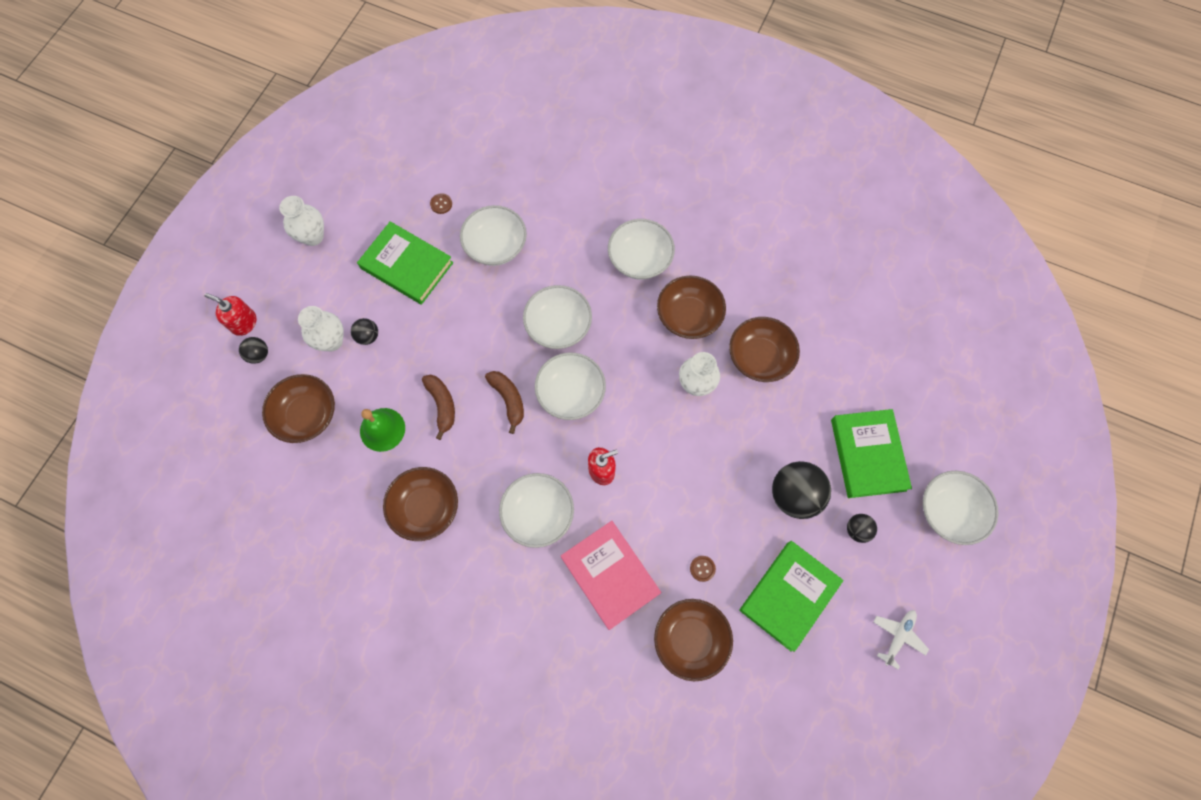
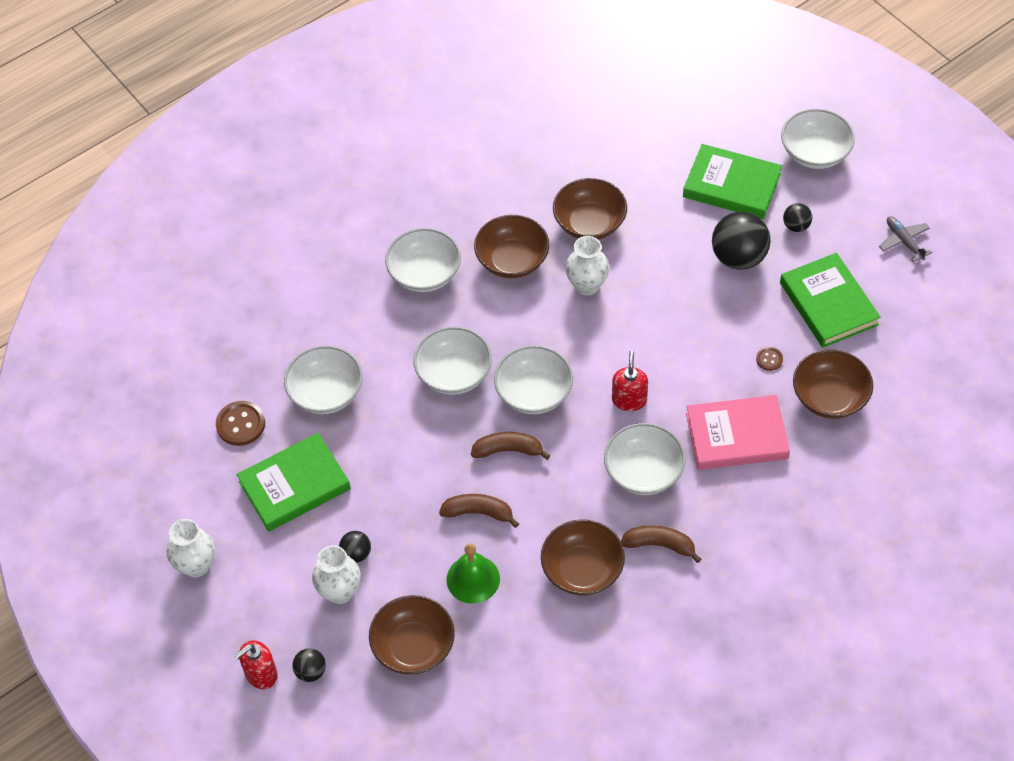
camera: 60 degrees left, 15 degrees down
(441, 204) = (240, 424): brown button -> brown button, size x1.82
(475, 558) = (659, 545): none -> brown banana
(898, 636) = (904, 241): white plane -> grey plane

